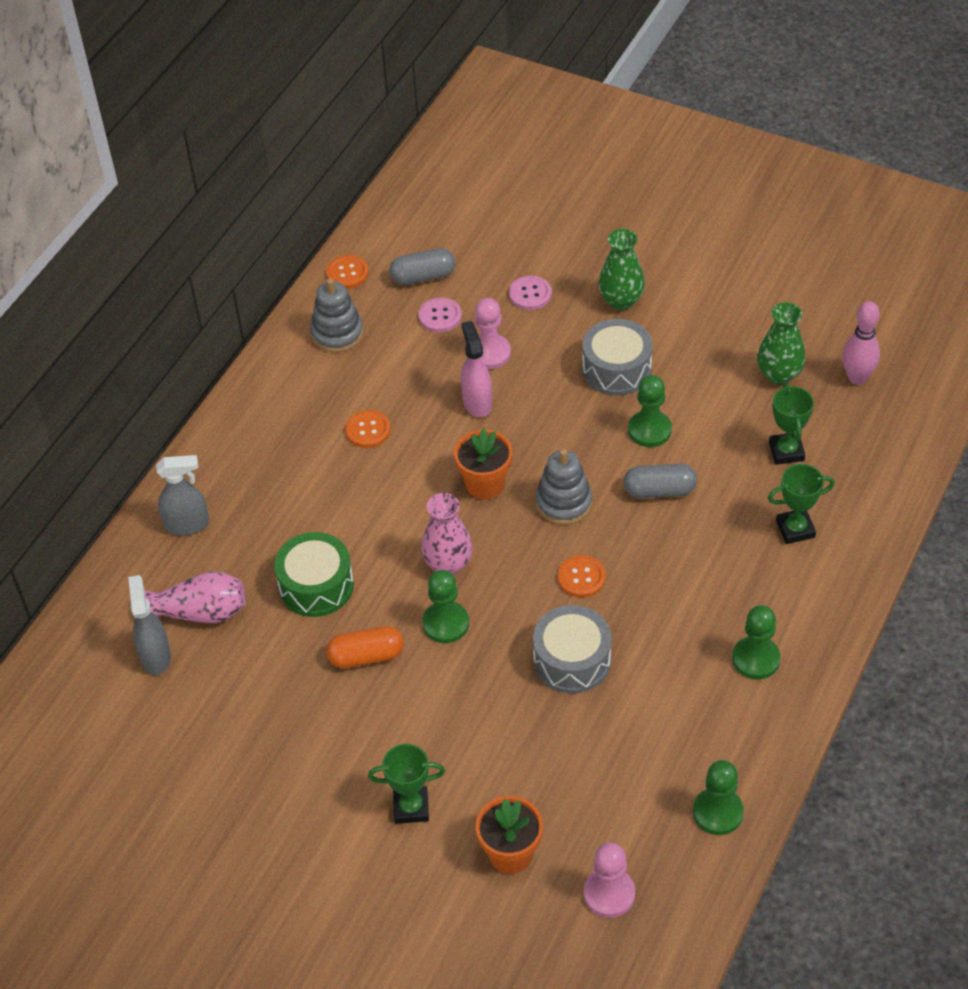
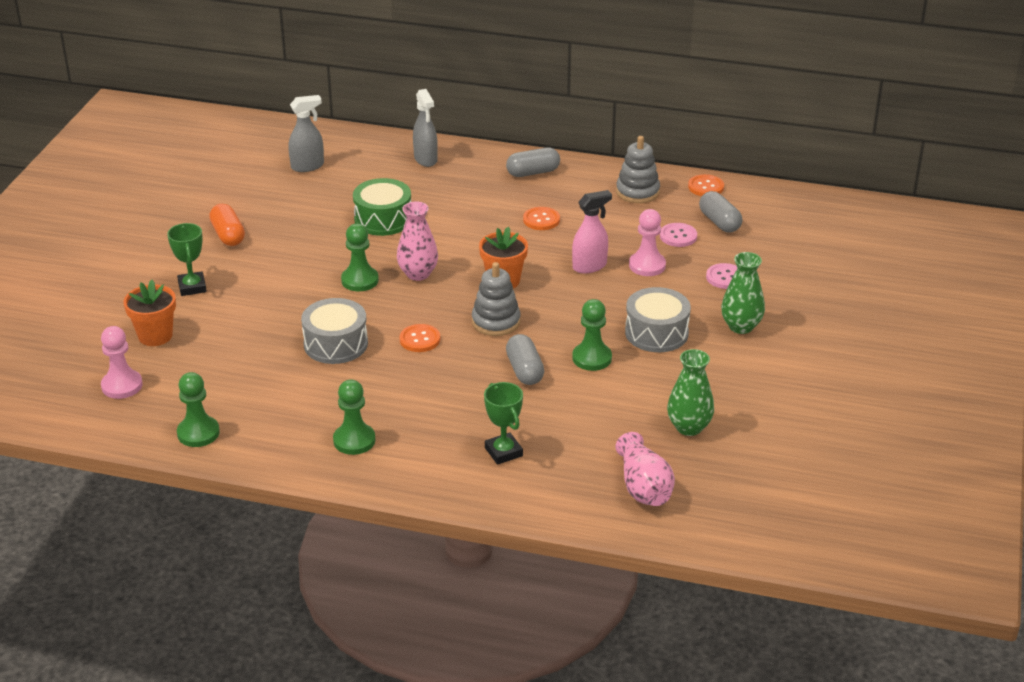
camera: 75 degrees right, 15 degrees down
(201, 612) = (348, 177): pink vase -> pink vase (643, 487)
(259, 422) = (533, 172): none -> grey capsule
(366, 656) = (322, 250): orange capsule -> orange capsule (228, 235)
(786, 451) = (594, 439): green trophy -> none
(857, 378) = (705, 477): pink bowling pin -> none

